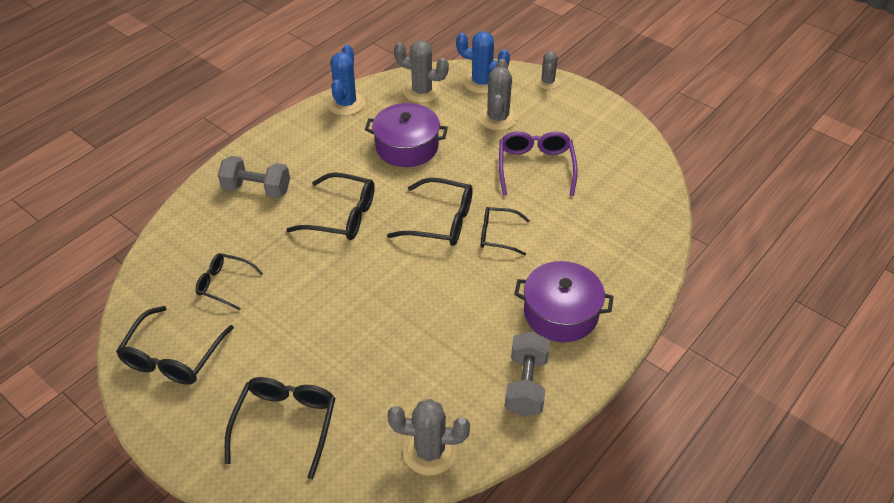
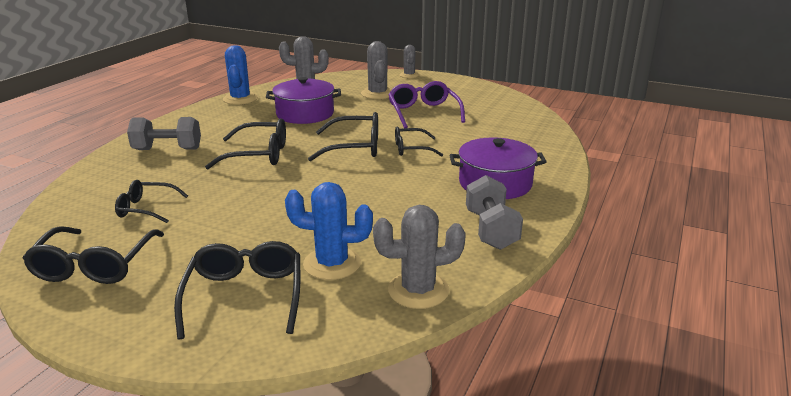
camera: 15 degrees left, 20 degrees down
(481, 82) = (355, 79): blue cactus -> blue cactus (332, 264)

